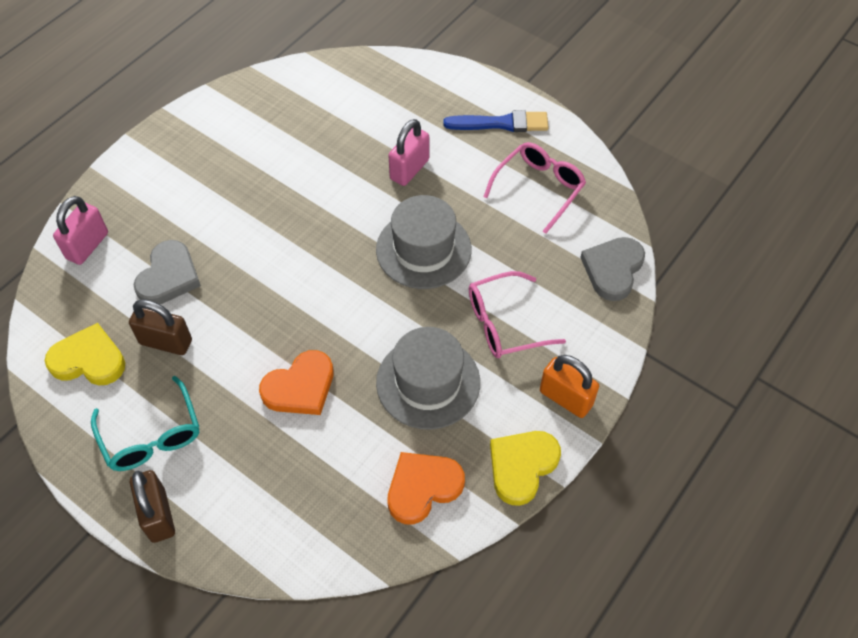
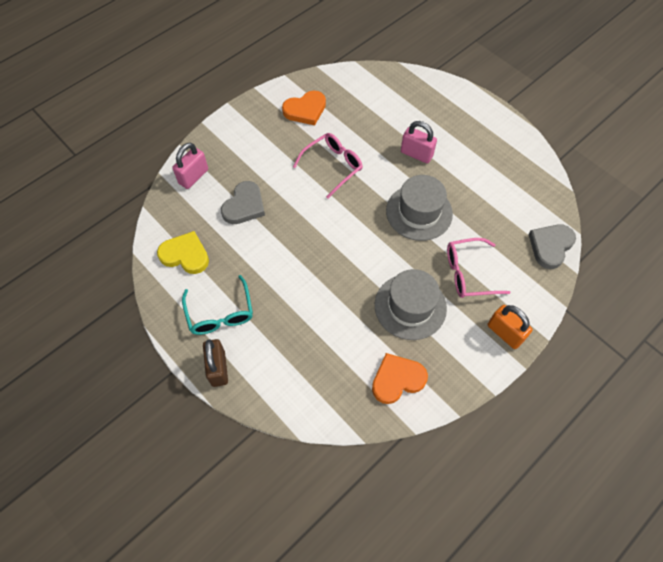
camera: 10 degrees right, 5 degrees up
(166, 342) = (237, 251): brown padlock -> none
(300, 387) = (323, 296): orange heart -> orange heart (305, 110)
(409, 169) = (416, 154): pink padlock -> pink padlock turned 75 degrees clockwise
(501, 123) = (484, 130): blue brush -> none
(522, 466) = (467, 376): yellow heart -> none
(539, 188) = (505, 180): pink glasses -> pink glasses (332, 166)

